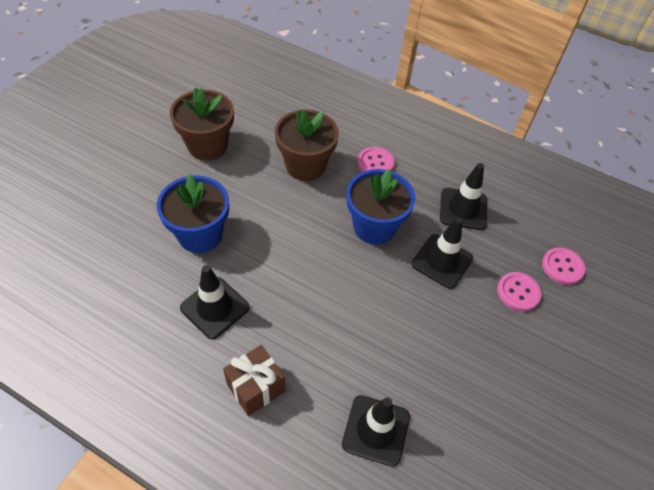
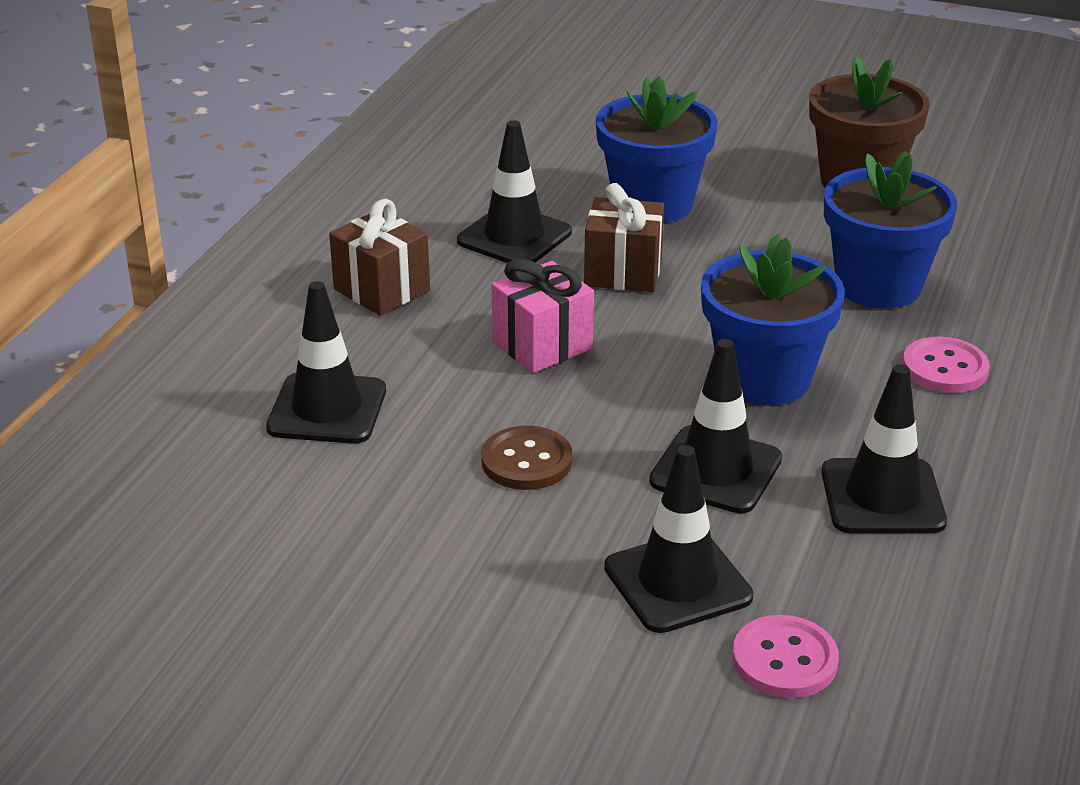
camera: 85 degrees right, 20 degrees down
(267, 262) = (623, 272): none -> brown gift
(305, 166) = (878, 286): brown flower pot -> blue flower pot
(330, 312) = (542, 345): none -> pink gift
(430, 336) = (526, 461): none -> brown button
(518, 292) = (677, 582): pink button -> black traffic cone

